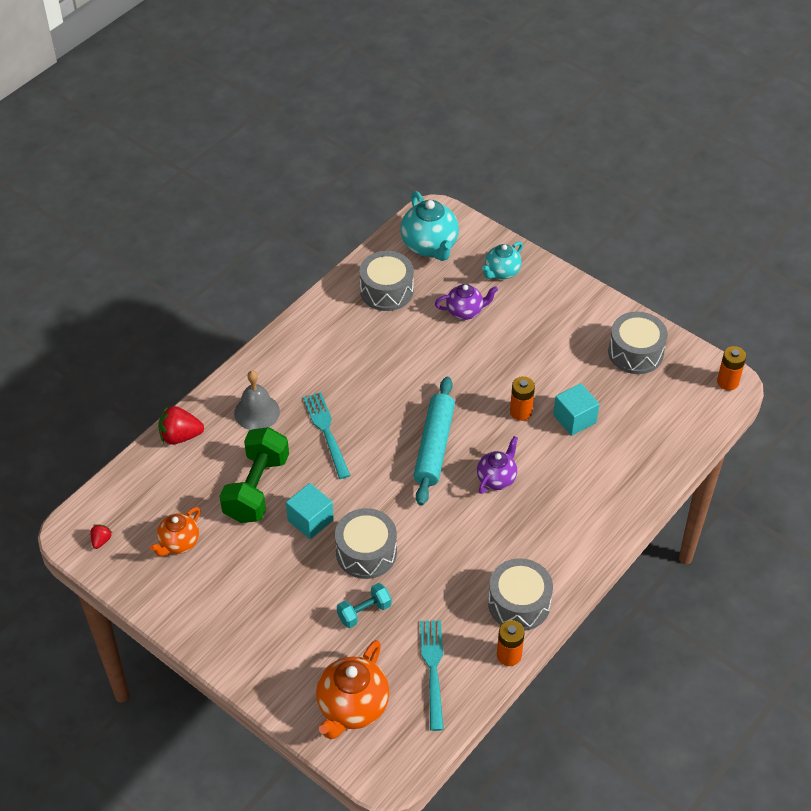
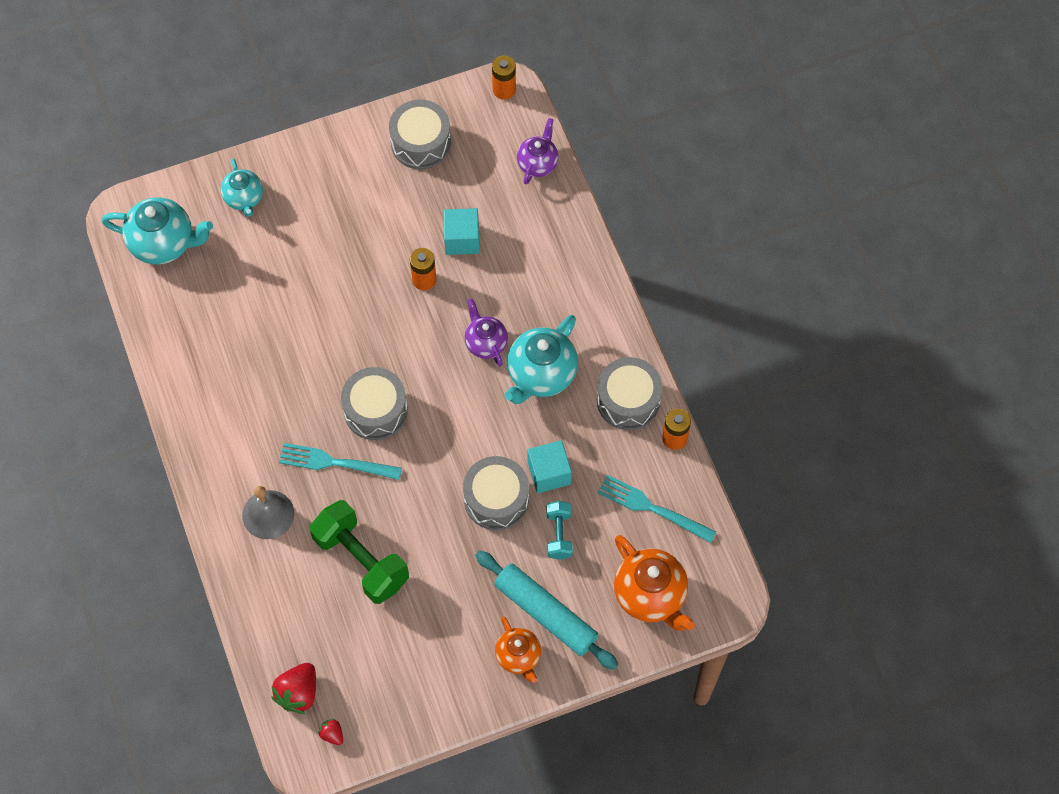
camera: 60 degrees left, 15 degrees up
(179, 543) = (381, 662): orange teapot -> orange teapot (518, 657)
(180, 436) = (251, 601): red strawberry -> red strawberry (298, 693)
(310, 520) = (429, 529): turquoise cube -> turquoise cube (549, 473)
(386, 291) = (194, 315): grey drum -> grey drum (375, 410)
(434, 446) = (414, 376): turquoise rolling pin -> turquoise rolling pin (545, 613)
(465, 311) = (271, 259): purple teapot -> purple teapot (538, 163)
(497, 530) = (541, 375): none -> turquoise teapot

